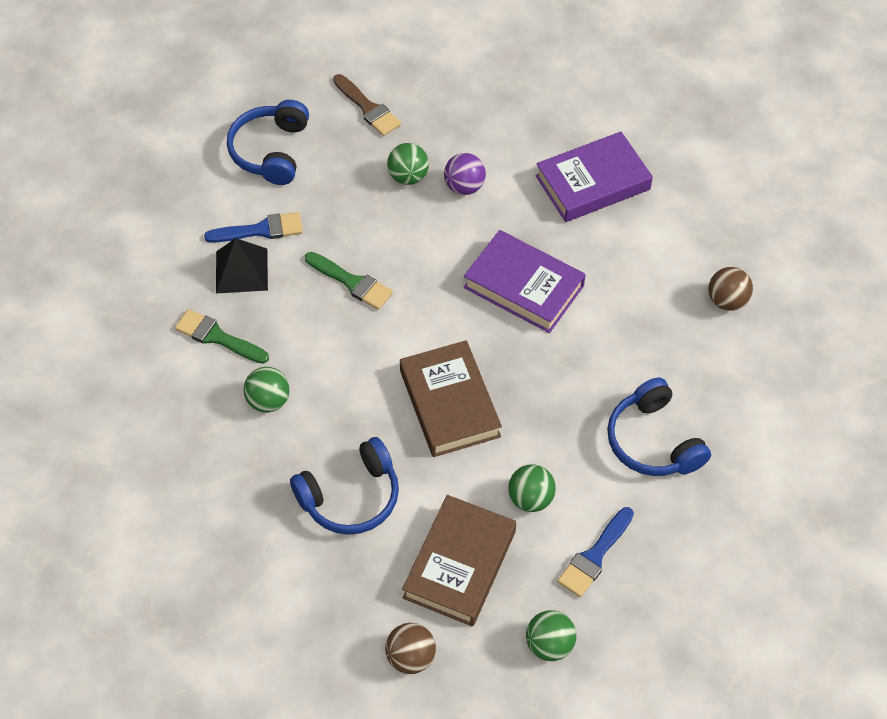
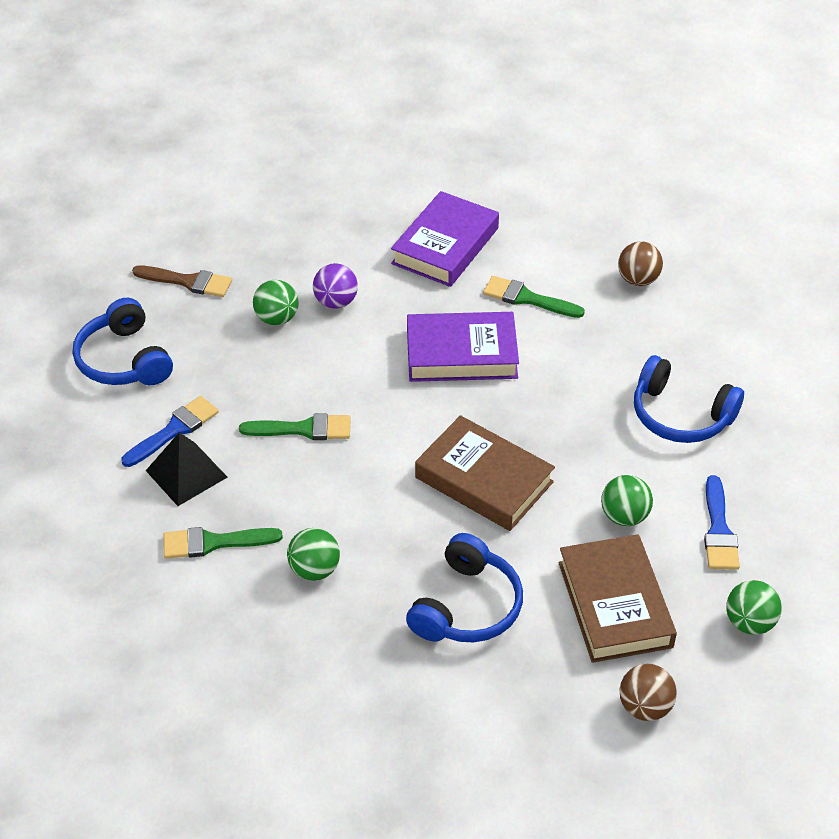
camera: 35 degrees left, 10 degrees down
(618, 267) = (527, 298): none -> green brush

